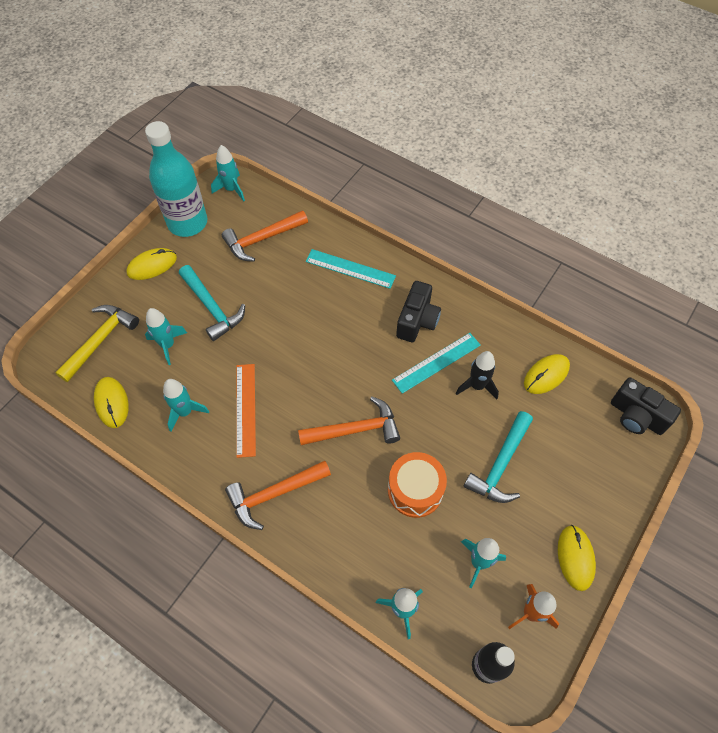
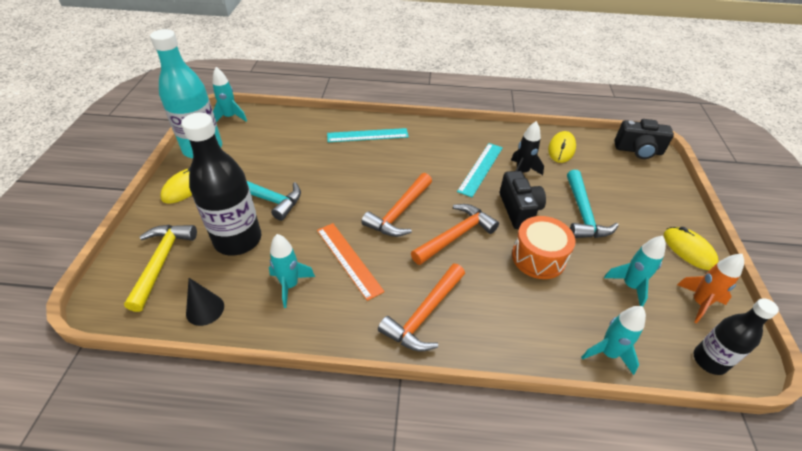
camera: 30 degrees left, 15 degrees down
(112, 403) = (205, 309): yellow mouse -> black cone
(167, 345) = (238, 240): turquoise rocket -> black bottle
(262, 239) = (280, 139): orange hammer -> orange hammer (399, 212)
(417, 321) = (444, 149): black camera -> black camera (519, 210)

